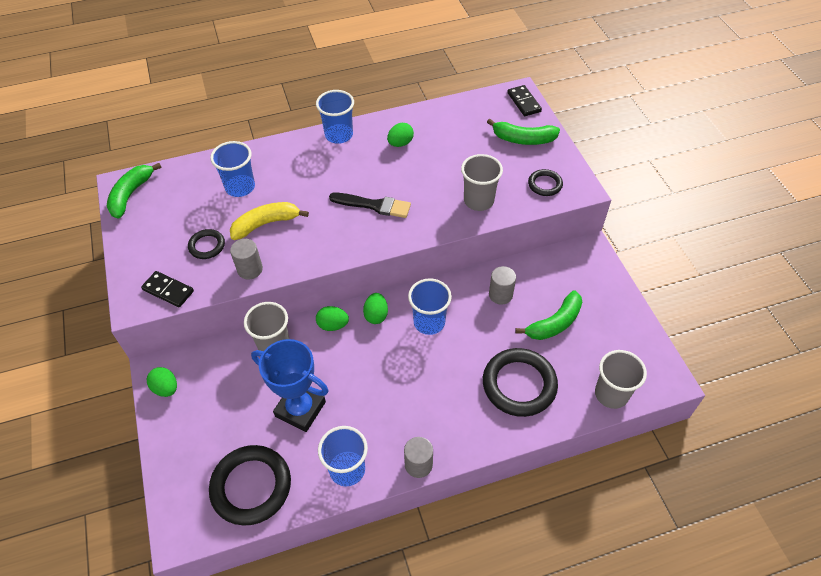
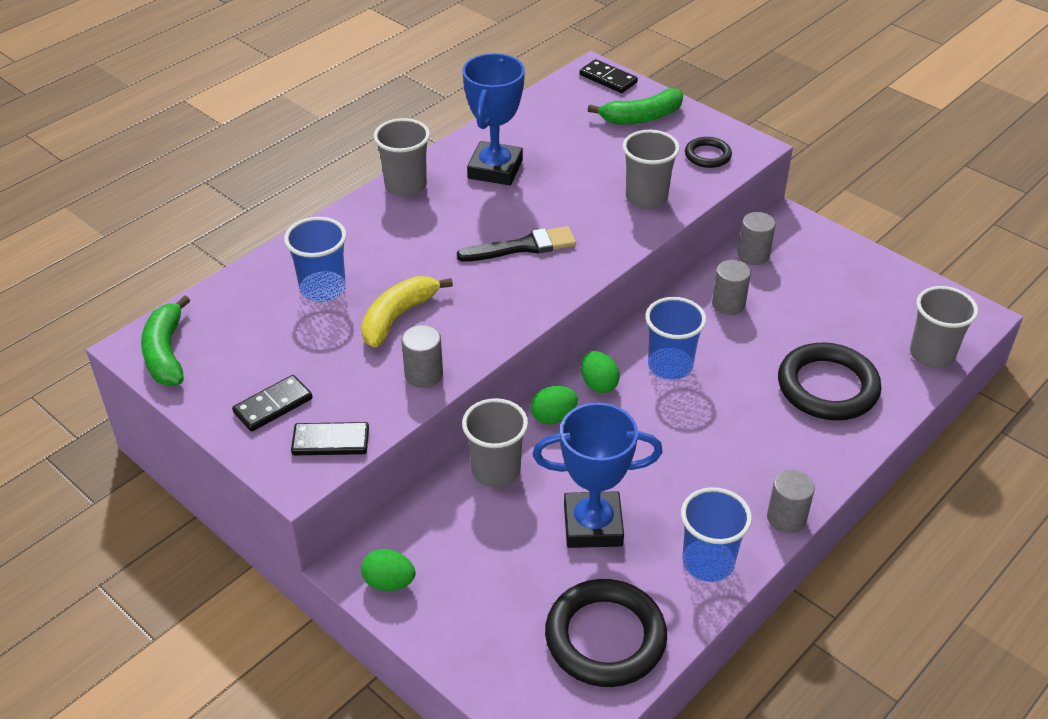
camera: 30 degrees left, 10 degrees down
(157, 253) = (273, 406): none -> black domino
(207, 246) = (338, 371): black ring -> none
(339, 135) = (405, 186): blue cup -> grey cup
(400, 143) = (495, 169): green egg -> blue trophy
(545, 266) = (753, 255): none -> grey cylinder
(554, 323) = (813, 309): green banana -> none

